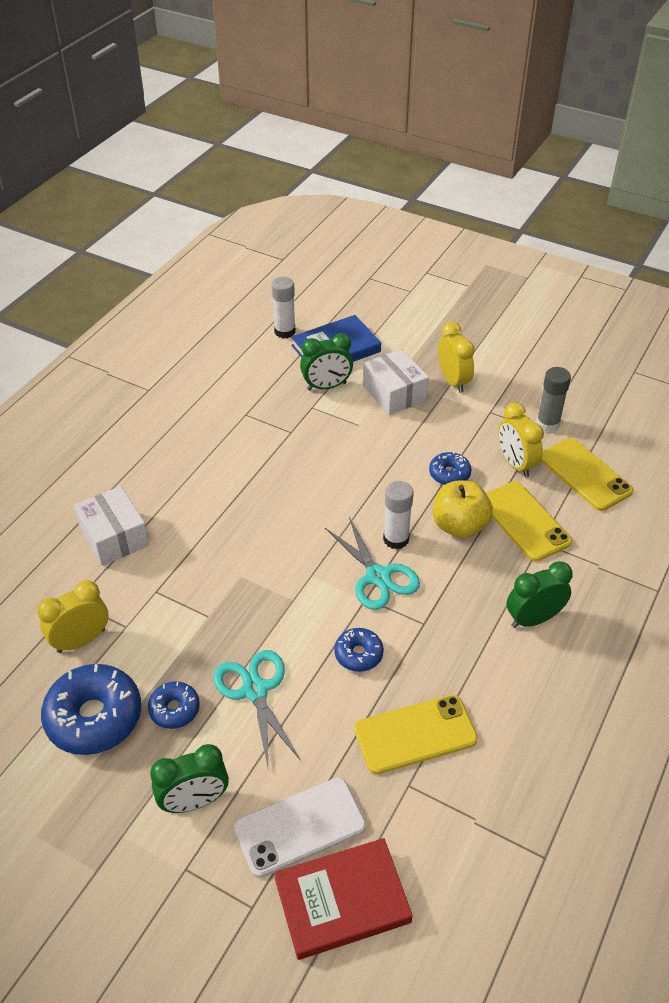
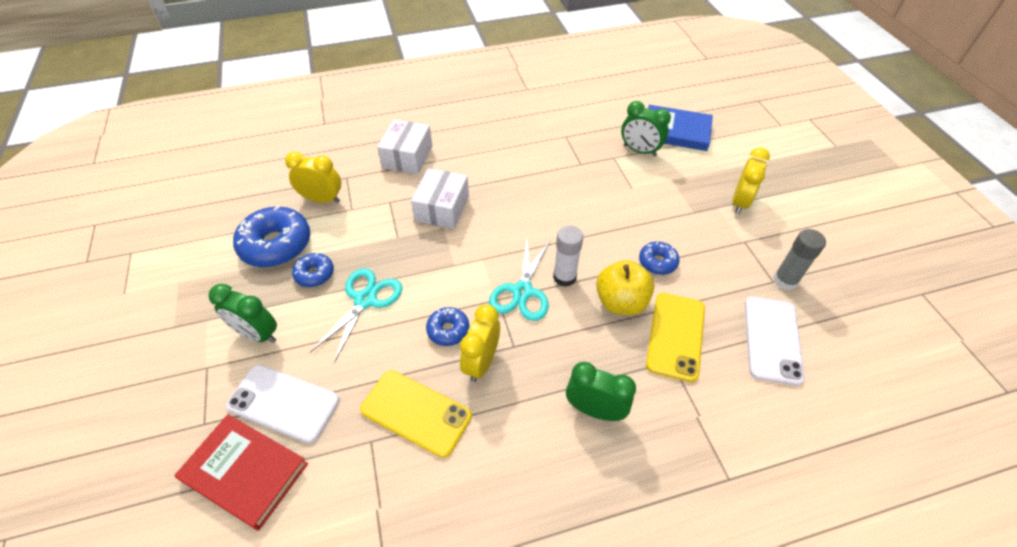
camera: 45 degrees right, 5 degrees up
(285, 331) = (653, 102): white glue stick -> none
(394, 393) = (683, 183): white box -> white box (442, 208)
(515, 464) = (720, 291): yellow clock -> yellow clock (481, 362)
(585, 474) = (772, 340): yellow phone -> white phone

